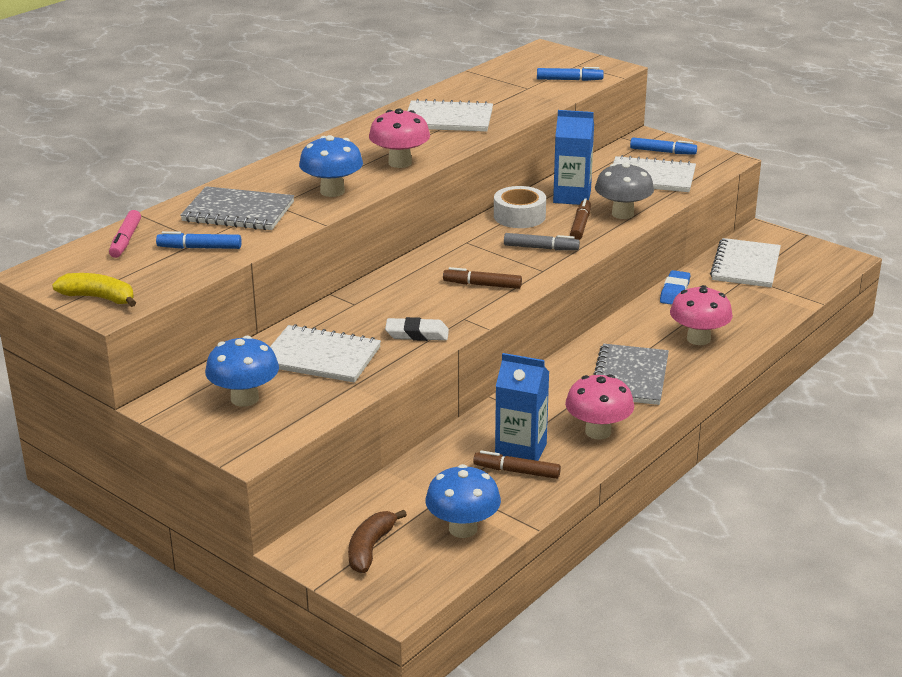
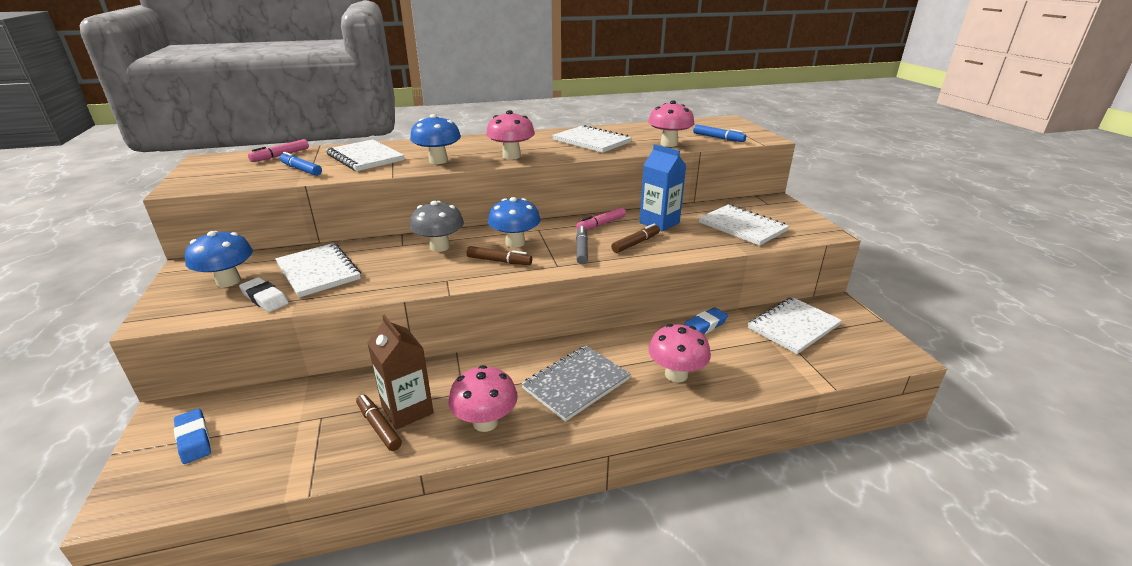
camera: 35 degrees right, 0 degrees up
(99, 298) = (193, 179): yellow banana -> none
(238, 212) = (365, 157): grey notebook -> white notebook
(370, 548) = (194, 439): brown banana -> blue eraser
(417, 334) = (398, 279): white eraser -> white eraser (265, 298)
(463, 529) = (267, 459): blue mushroom -> blue mushroom (515, 243)
(482, 285) = (499, 261): brown marker -> brown marker turned 150 degrees clockwise
(519, 216) = (601, 224): white tape -> pink marker
(521, 452) = (407, 410): blue carton -> brown carton
(533, 101) = (669, 144): none -> pink mushroom
(541, 248) = (581, 250): grey marker -> grey marker turned 135 degrees counterclockwise
(622, 214) = (681, 245): grey mushroom -> grey mushroom (439, 247)
(662, 152) = (776, 212): blue marker -> none

